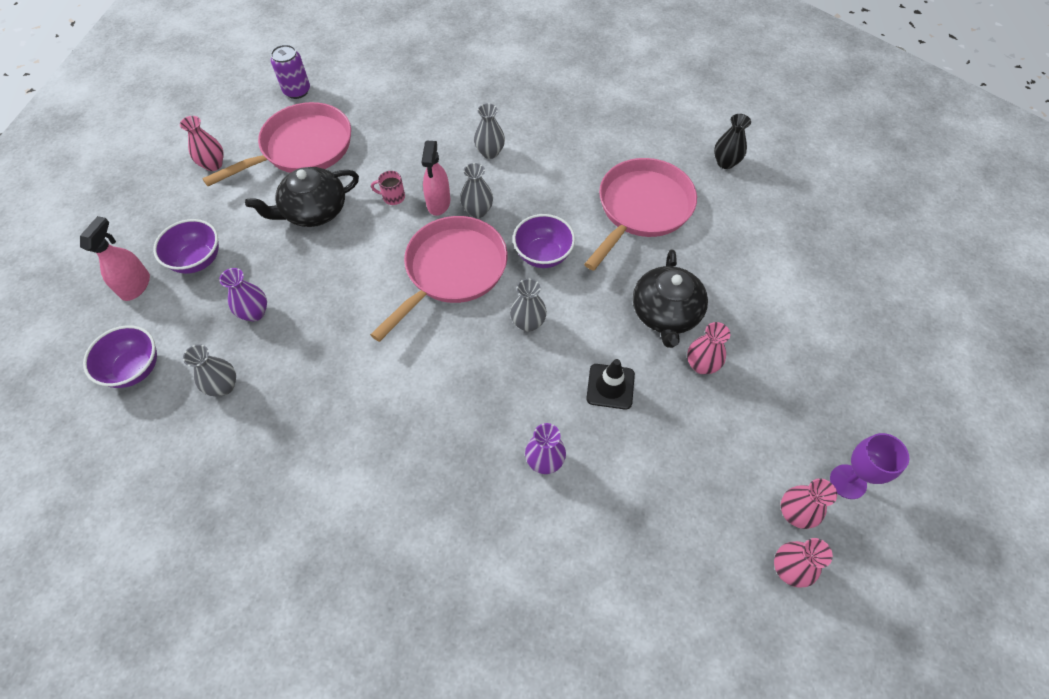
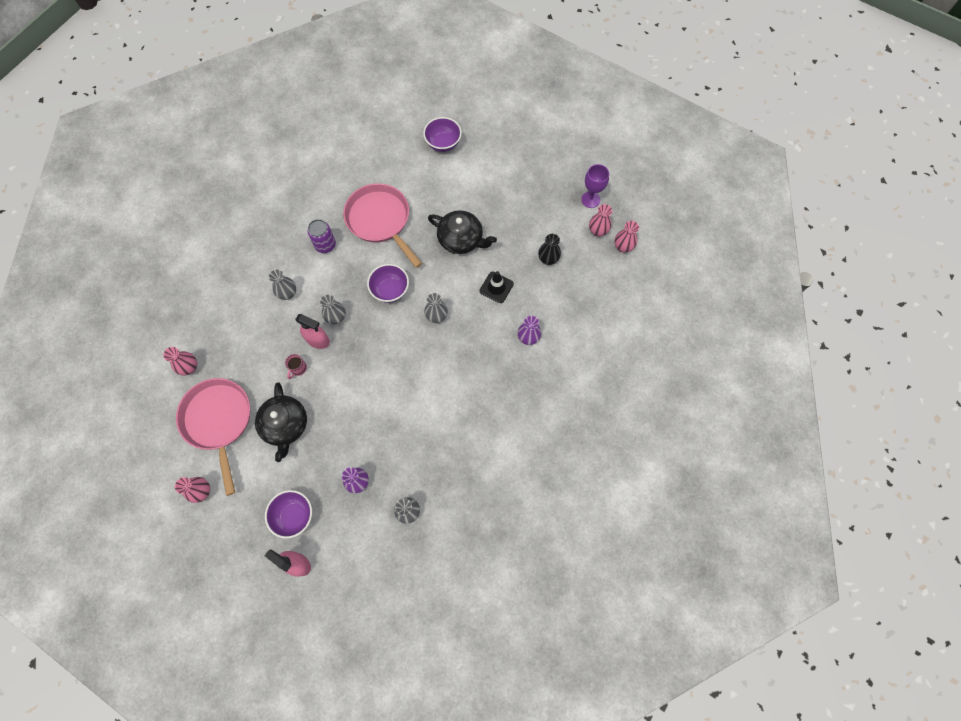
camera: 70 degrees left, 10 degrees up
(135, 369) = (371, 570): purple bowl -> purple bowl (443, 143)
(297, 91) = (152, 413): purple can -> purple can (325, 245)
(452, 271) = (379, 348): pink pan -> none
(701, 365) = (501, 236): pink vase -> pink vase (190, 367)
(725, 162) = (366, 158): black vase -> black vase (548, 259)

